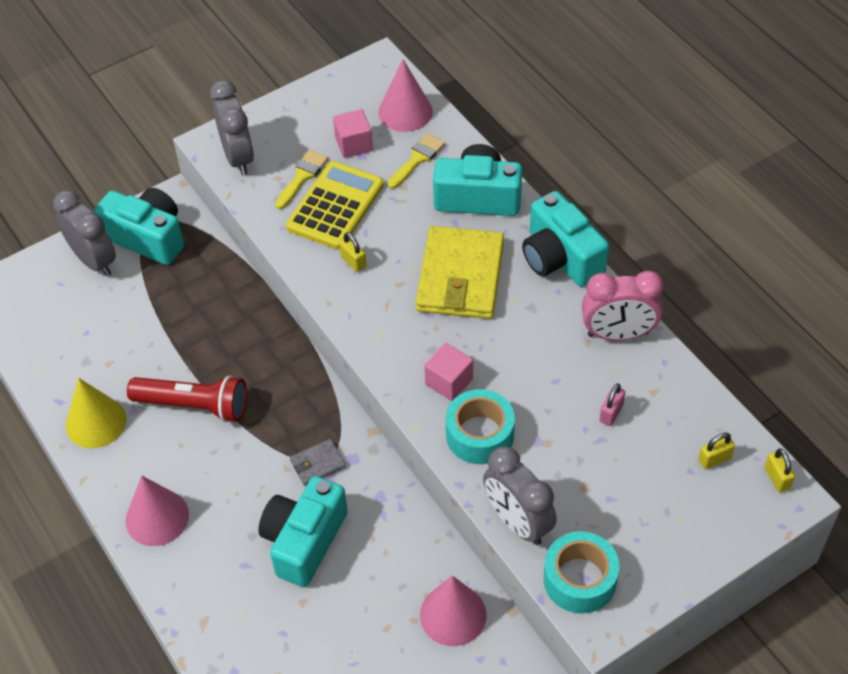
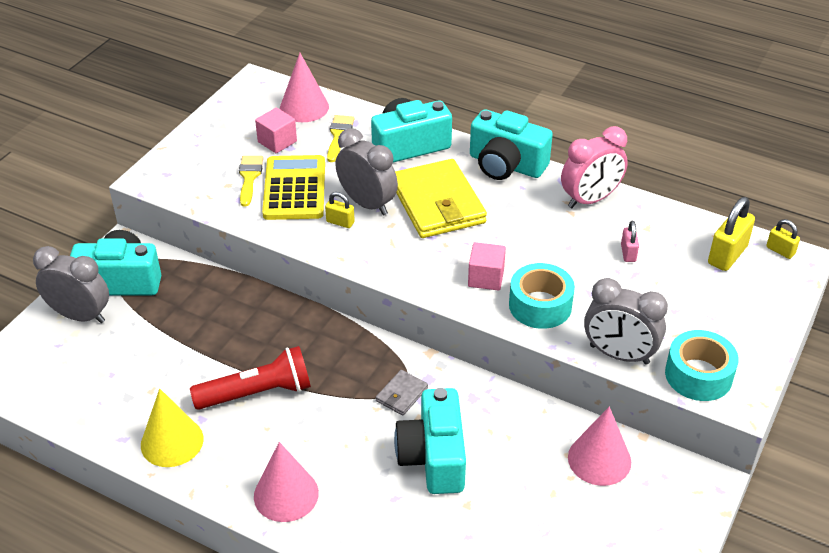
camera: 30 degrees left, 10 degrees down
(238, 157) = (181, 181): grey clock -> grey clock (367, 203)
(714, 459) = (727, 255): yellow padlock -> yellow padlock, size x1.80

